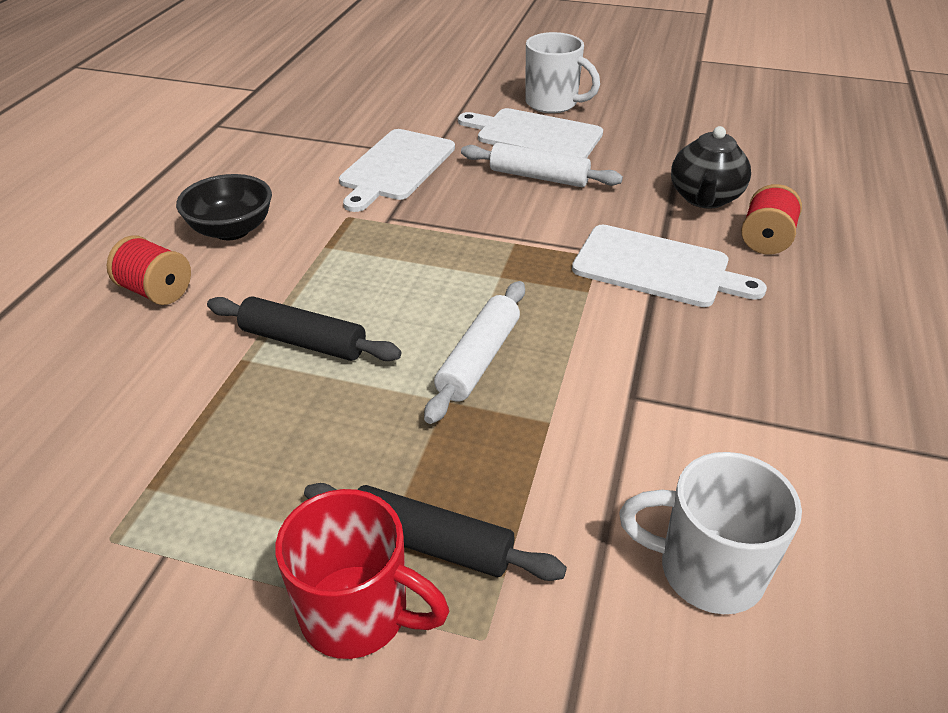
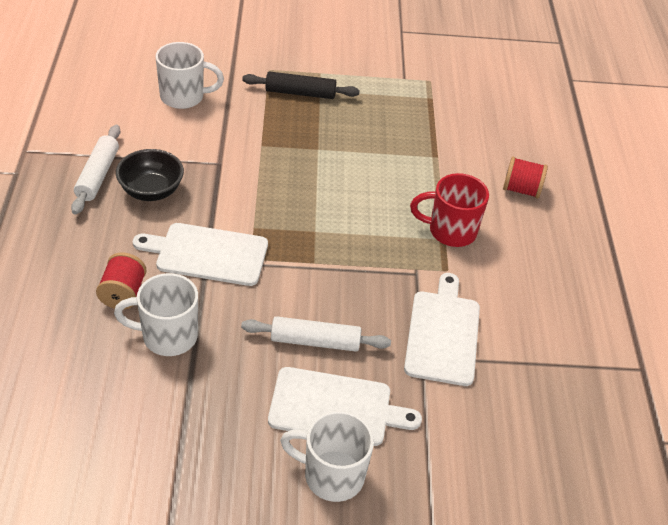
camera: 160 degrees right, 5 degrees up
(232, 230) = (518, 244): black bowl -> black bowl (151, 191)
(303, 341) = (411, 170): black rolling pin -> none
(358, 613) = (318, 70): red mug -> red mug (450, 231)
(478, 359) = (308, 172): white rolling pin -> white rolling pin (98, 175)
(704, 198) = (167, 336): black teapot -> white mug

